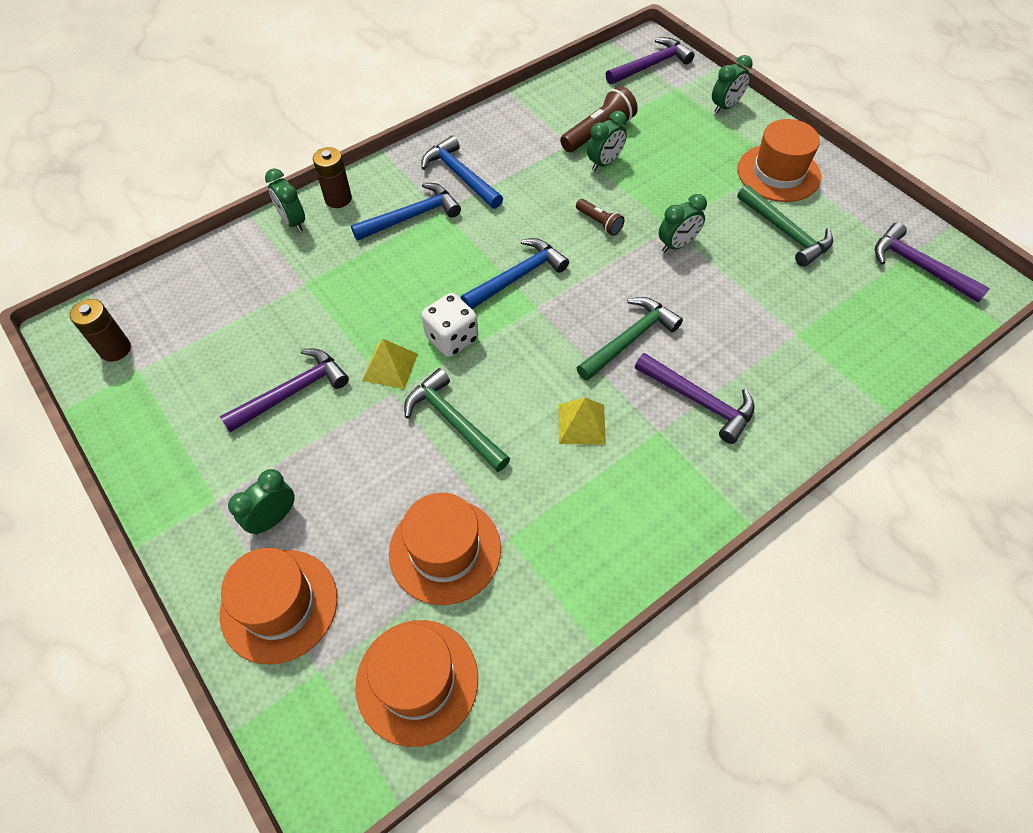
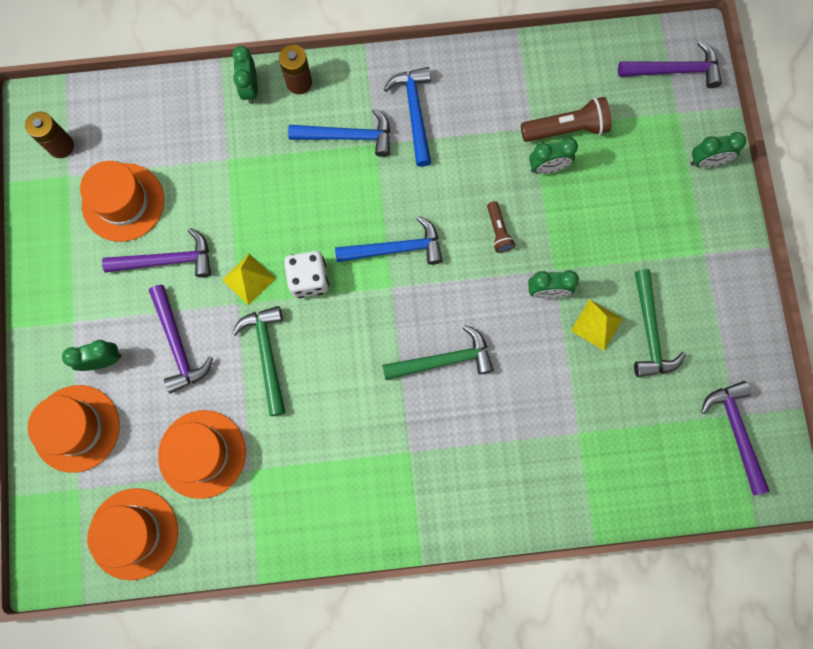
camera: 30 degrees right, 20 degrees up
(581, 424) = (357, 412): yellow pyramid -> yellow pyramid (596, 324)
(699, 401) = (458, 445): purple hammer -> purple hammer (178, 344)
(778, 173) = (694, 266): orange hat -> orange hat (123, 202)

